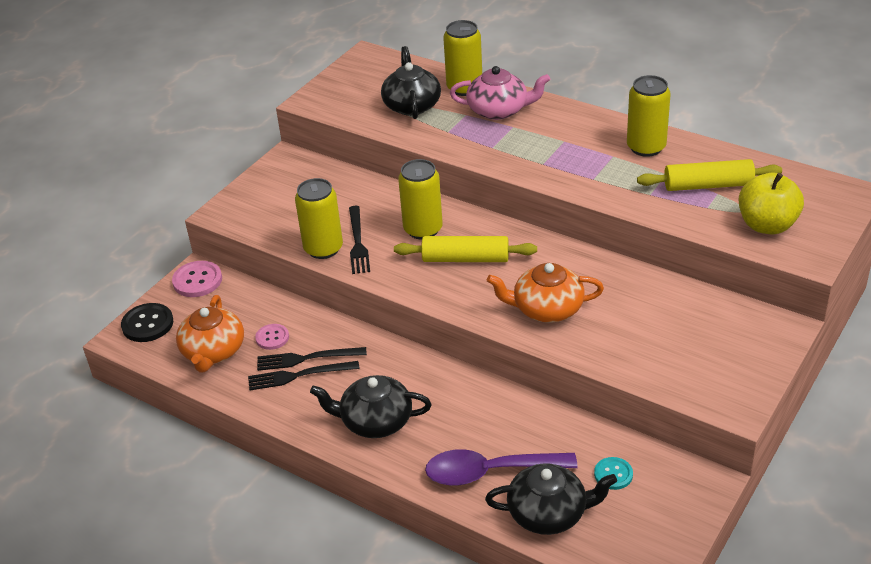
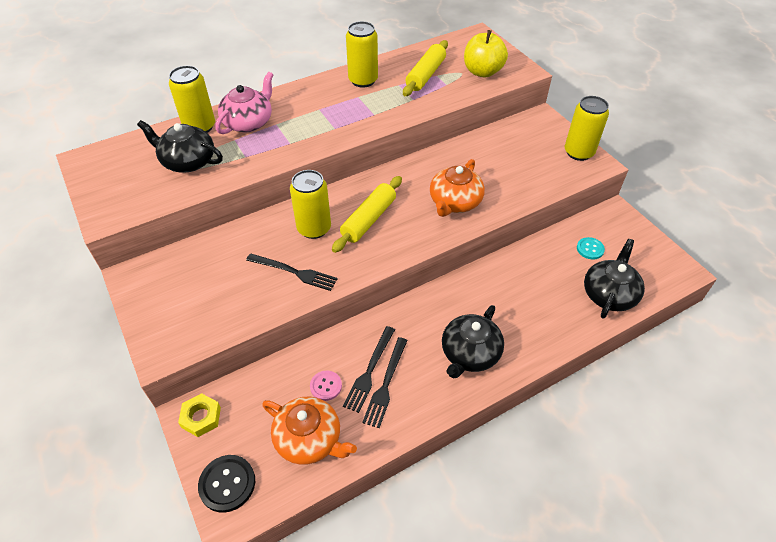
camera: 65 degrees left, 10 degrees up
(197, 280) = (201, 417): pink button -> yellow nut
(323, 248) = (282, 297): yellow can -> yellow can (578, 152)
(489, 472) = (557, 308): purple spoon -> none

